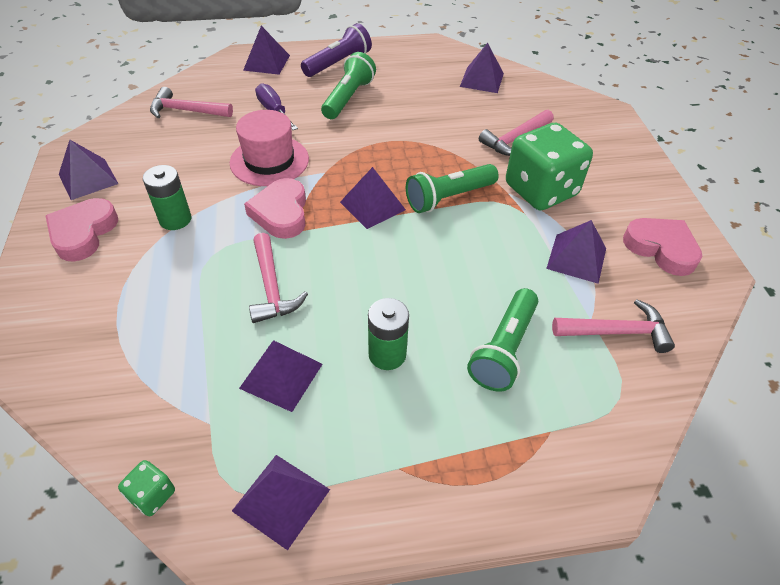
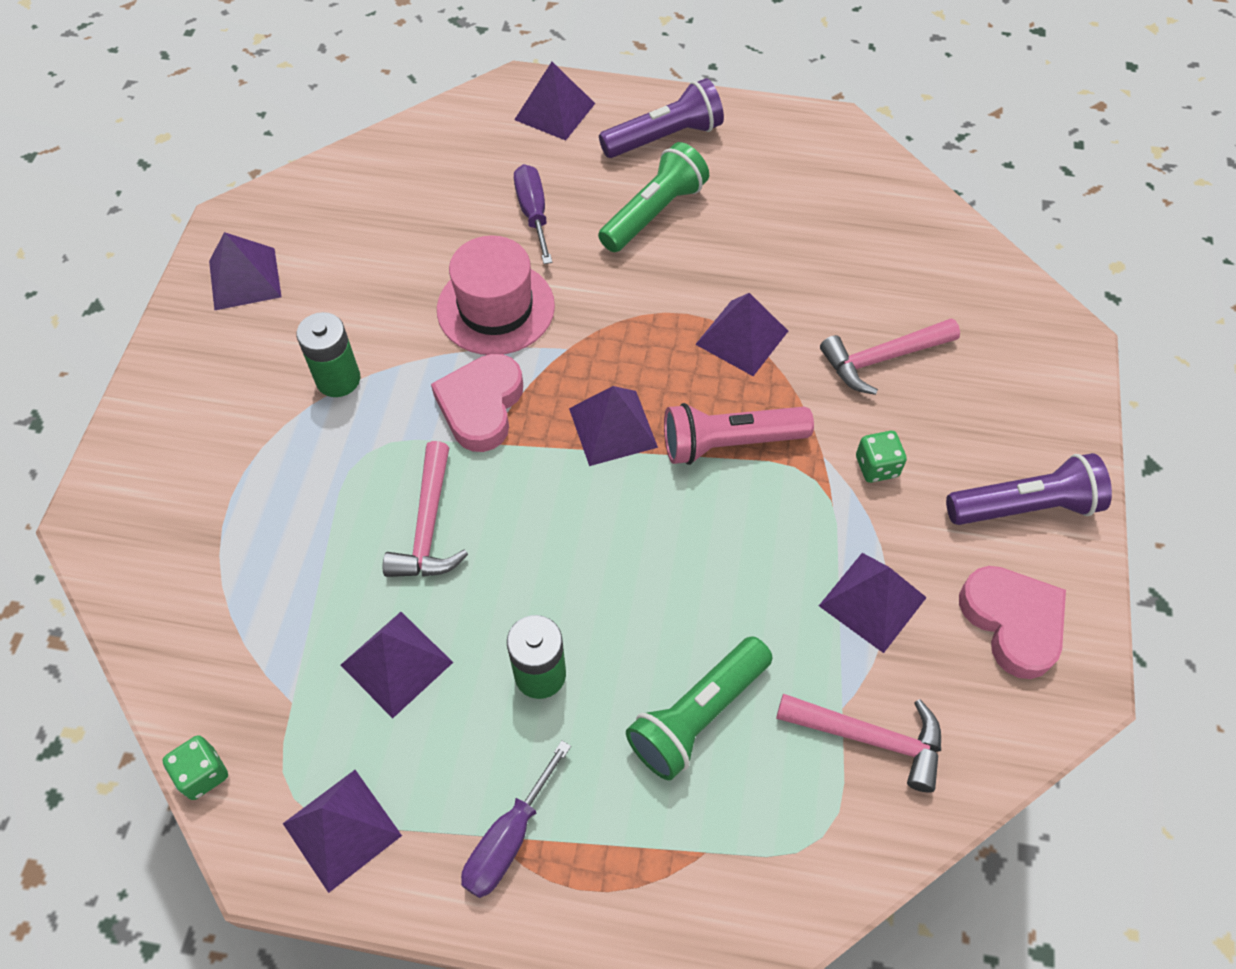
camera: 20 degrees right, 10 degrees up
(83, 233) = (217, 370): pink heart -> none
(186, 111) = (408, 184): pink hammer -> none
(411, 466) = (508, 839): none -> purple screwdriver
(448, 198) = (729, 443): green flashlight -> pink flashlight
(482, 80) = (883, 223): purple pyramid -> purple pyramid (742, 337)
(541, 190) = (876, 466): green dice -> green dice, size x0.41
(633, 191) = (1025, 507): none -> purple flashlight

